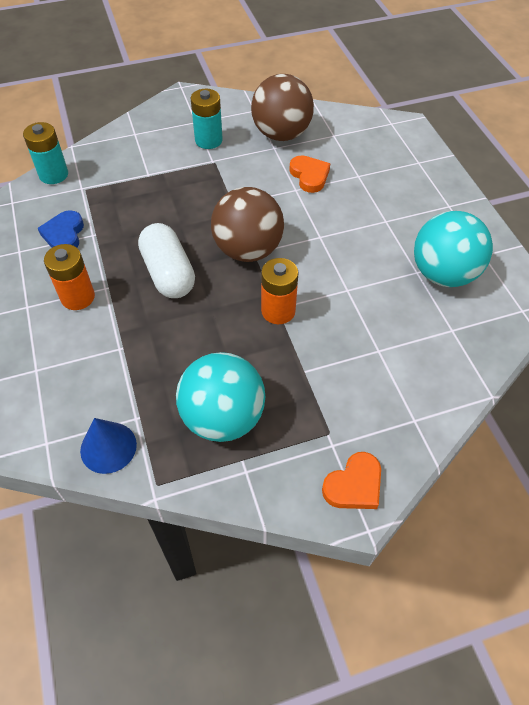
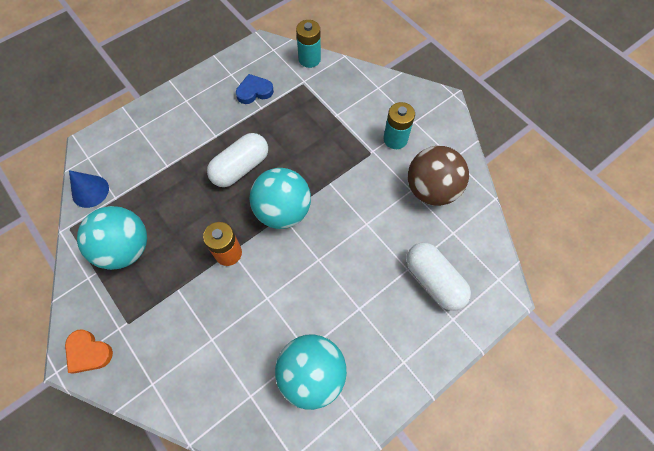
camera: 70 degrees right, 10 degrees up
(78, 297) = (201, 124): orange battery -> none
(248, 250) = (283, 211): brown ball -> turquoise ball
(309, 176) = (387, 229): orange heart -> none
(377, 162) = (434, 281): none -> white capsule

